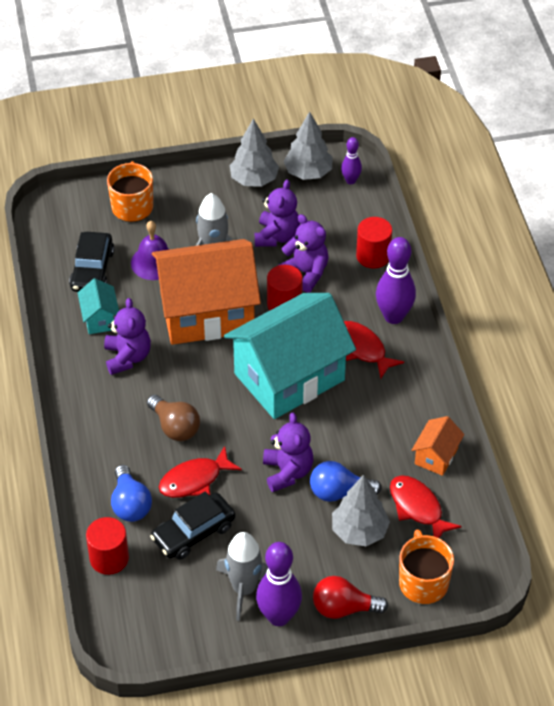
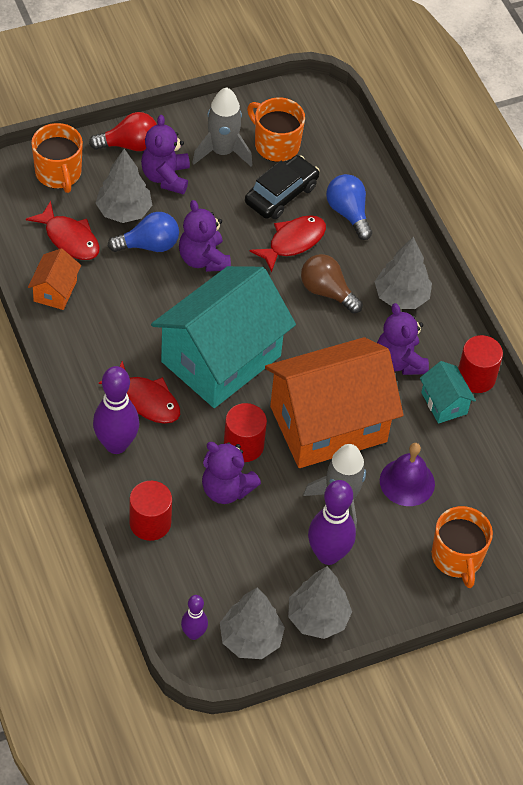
camera: 165 degrees right, 5 degrees up
(92, 270) = (474, 463): black car -> none
(105, 414) = (401, 297): none -> grey tree
(109, 558) = (352, 165): red cylinder -> red cylinder (476, 377)
(184, 591) = (276, 144): none -> orange mug
(277, 236) = (271, 536): purple teddy bear -> purple teddy bear (166, 177)
(279, 616) = (186, 133): purple bowling pin -> purple bowling pin (328, 554)

